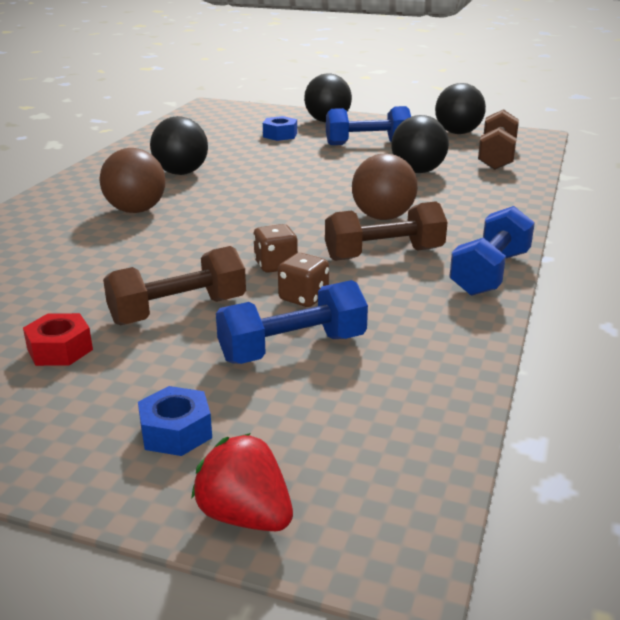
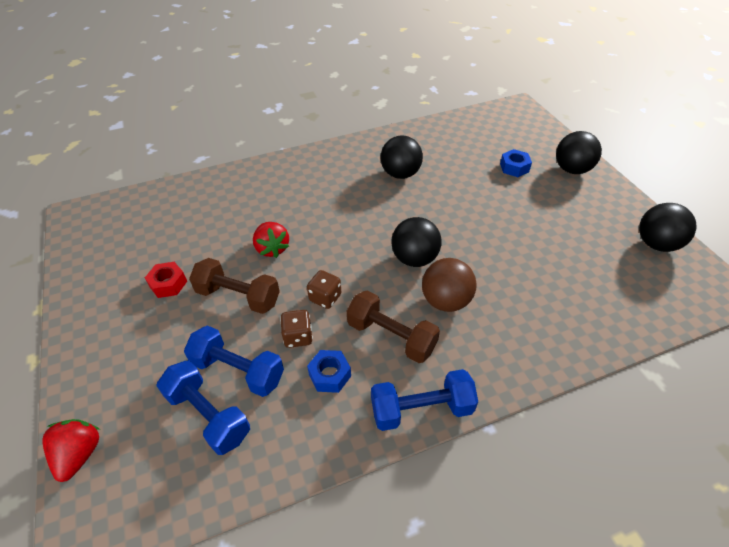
camera: 50 degrees right, 20 degrees up
(136, 210) = (332, 196): brown ball -> none
(144, 267) = (272, 248): none -> red strawberry
(176, 432) = (129, 379): blue nut -> blue nut (329, 375)
(367, 143) = (560, 214): blue dumbbell -> blue dumbbell (208, 415)
(417, 171) = (546, 270): black ball -> black ball (414, 259)
(496, 157) = (638, 295): brown dumbbell -> none

